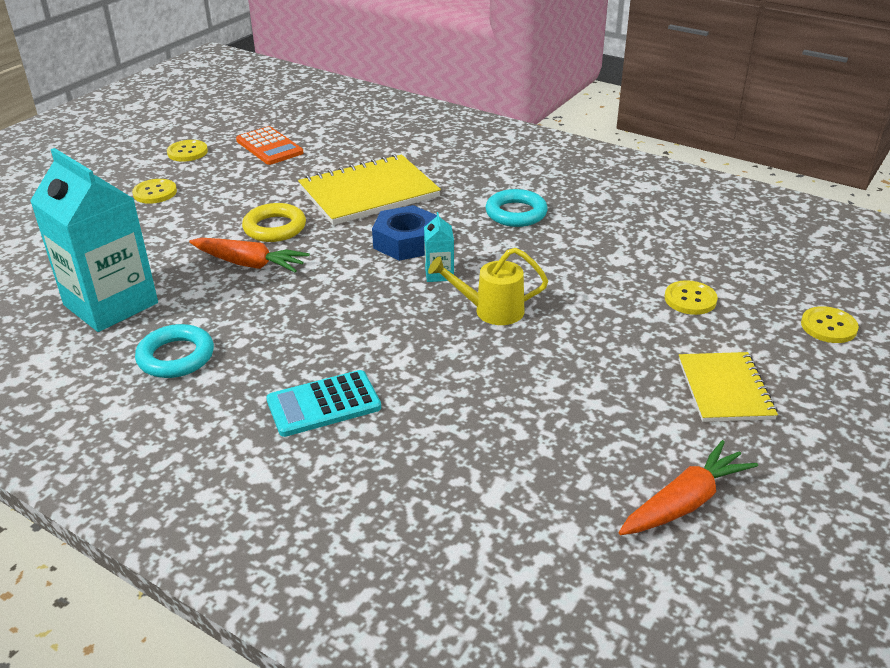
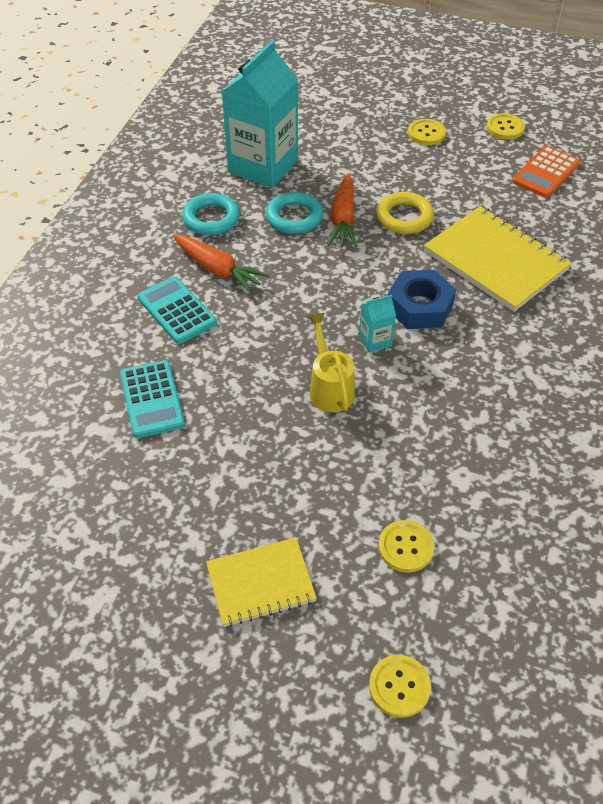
camera: 75 degrees right, 15 degrees up
(462, 440) = (152, 399): none -> turquoise calculator
(516, 213) = (512, 378): turquoise ring -> turquoise ring (294, 217)
(685, 502) = (104, 556): orange carrot -> orange carrot (218, 270)

